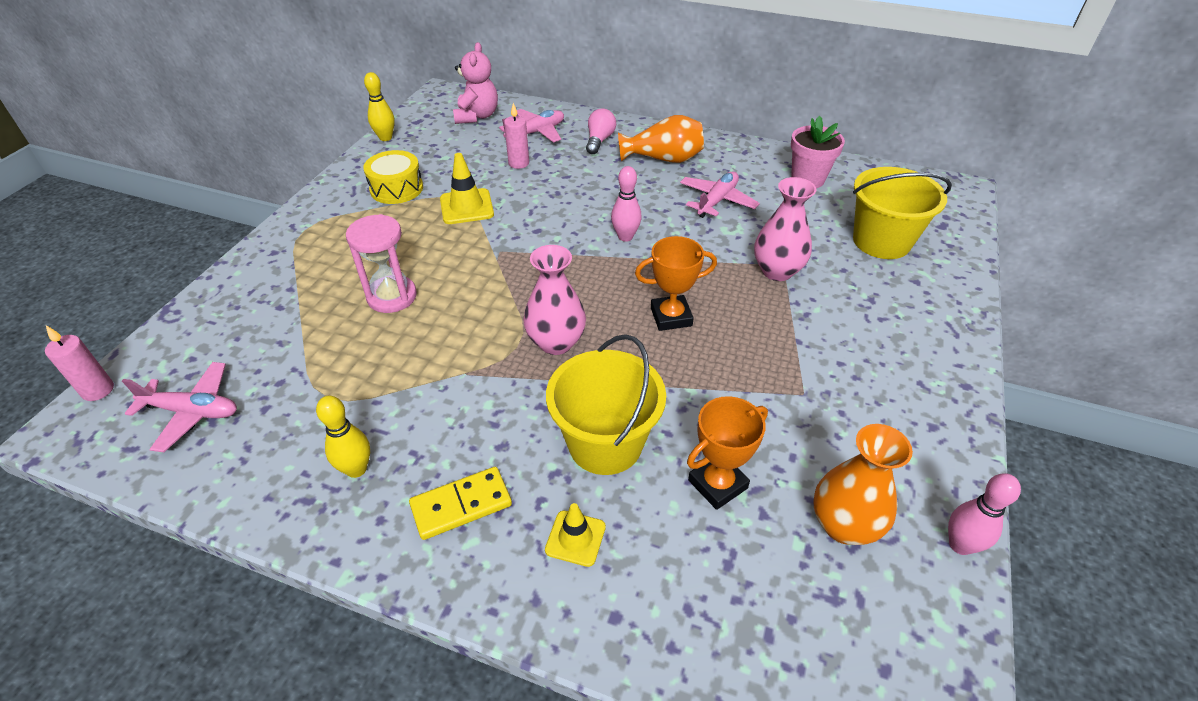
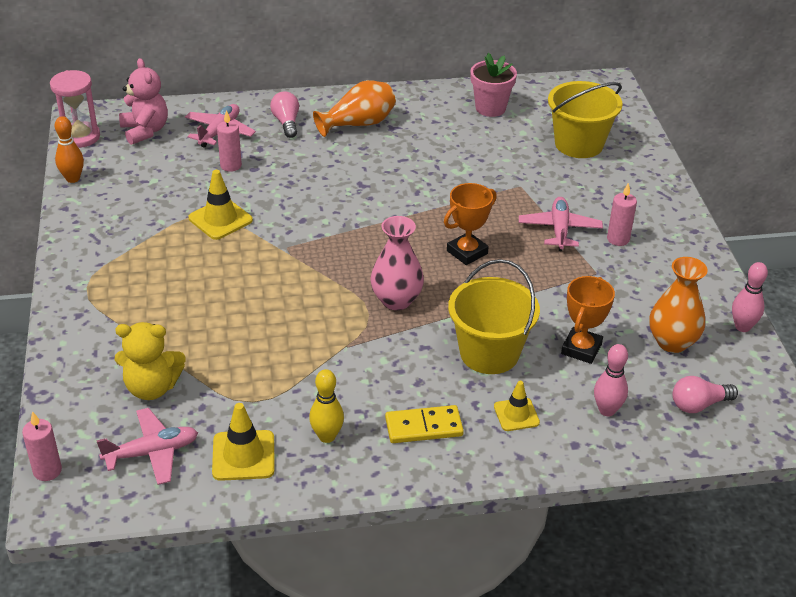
camera: 30 degrees left, 5 degrees down
(259, 344) = (152, 388): none -> yellow teddy bear
(262, 454) = (243, 456): none -> yellow traffic cone
(385, 138) = (73, 179): yellow bowling pin -> orange bowling pin
(392, 296) = (229, 313): pink hourglass -> pink hourglass (80, 137)
(396, 188) = (136, 223): yellow drum -> none
(461, 505) = (424, 427): yellow domino -> yellow domino turned 45 degrees clockwise
(625, 237) = (381, 202): pink bowling pin -> pink bowling pin (607, 410)
(717, 201) = (432, 148): pink plane -> pink plane (559, 230)
(777, 271) = (519, 192): pink vase -> none
(824, 638) = (699, 405): none -> pink light bulb
(858, 362) = (618, 239): none -> pink candle

